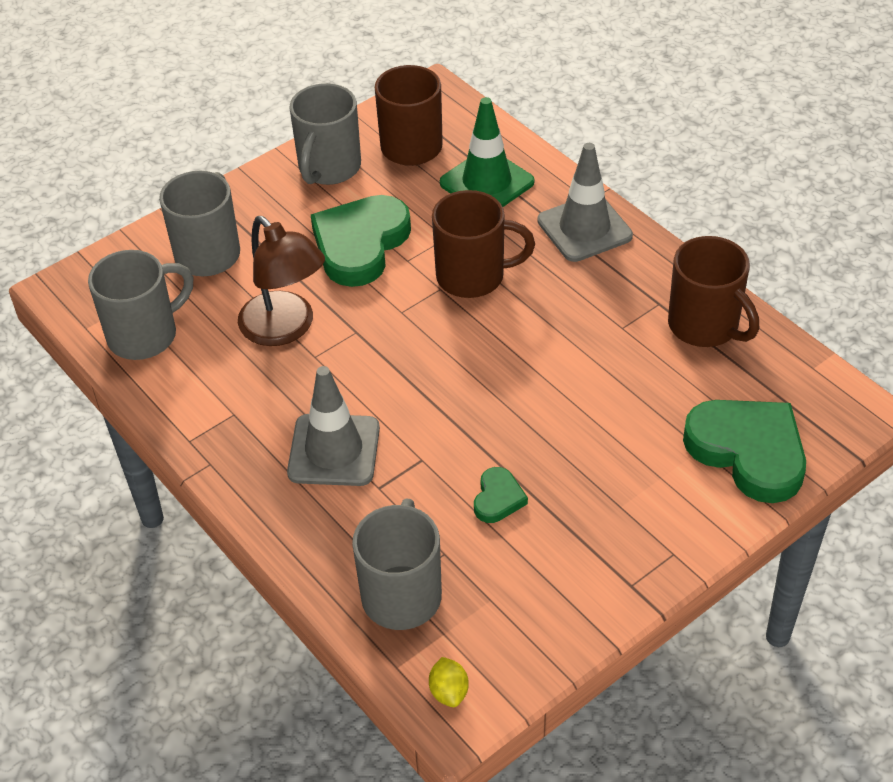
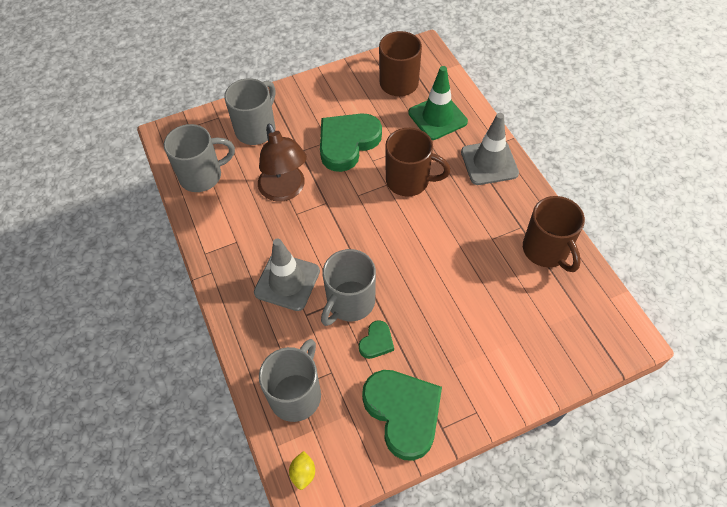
camera: 15 degrees right, 10 degrees up
(329, 168) = (345, 87): grey mug -> grey mug (350, 302)
(748, 452) = (548, 350): green heart -> green heart (403, 413)

